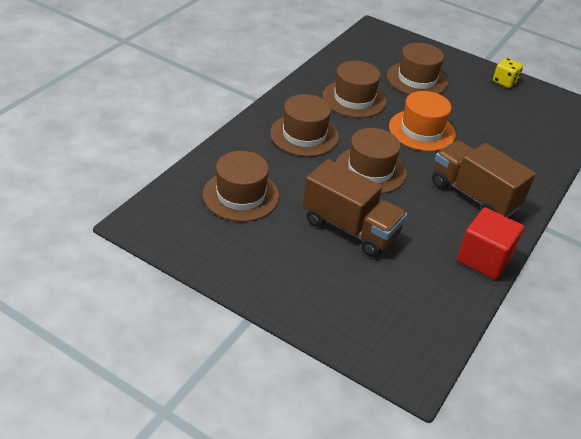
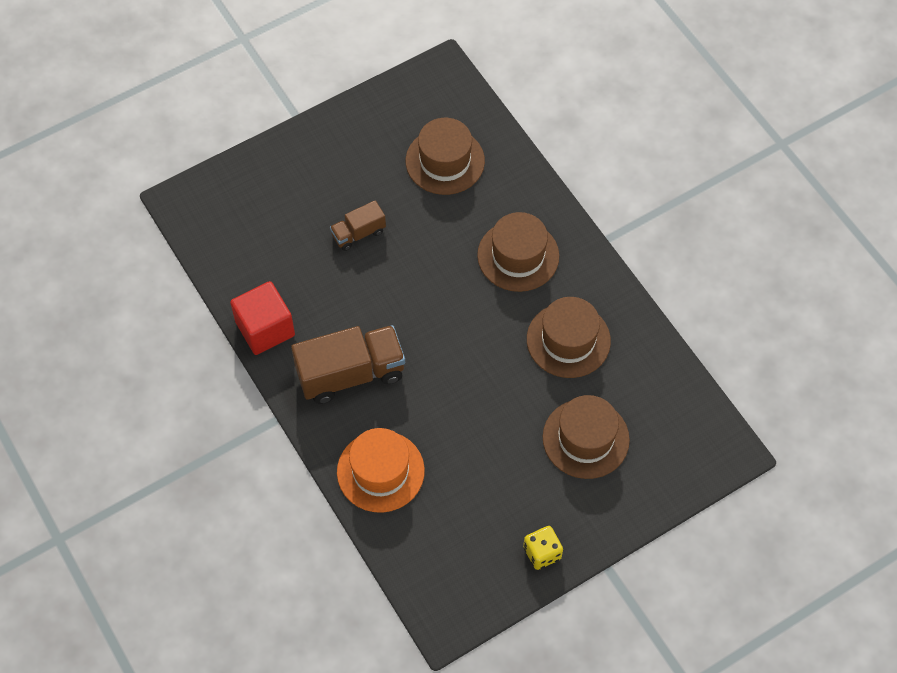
camera: 120 degrees right, 20 degrees up
(350, 228) = (358, 233): brown truck -> brown truck, size x0.53
(370, 170) = (433, 293): brown hat -> none
(422, 130) = (479, 384): orange hat -> orange hat (380, 471)

